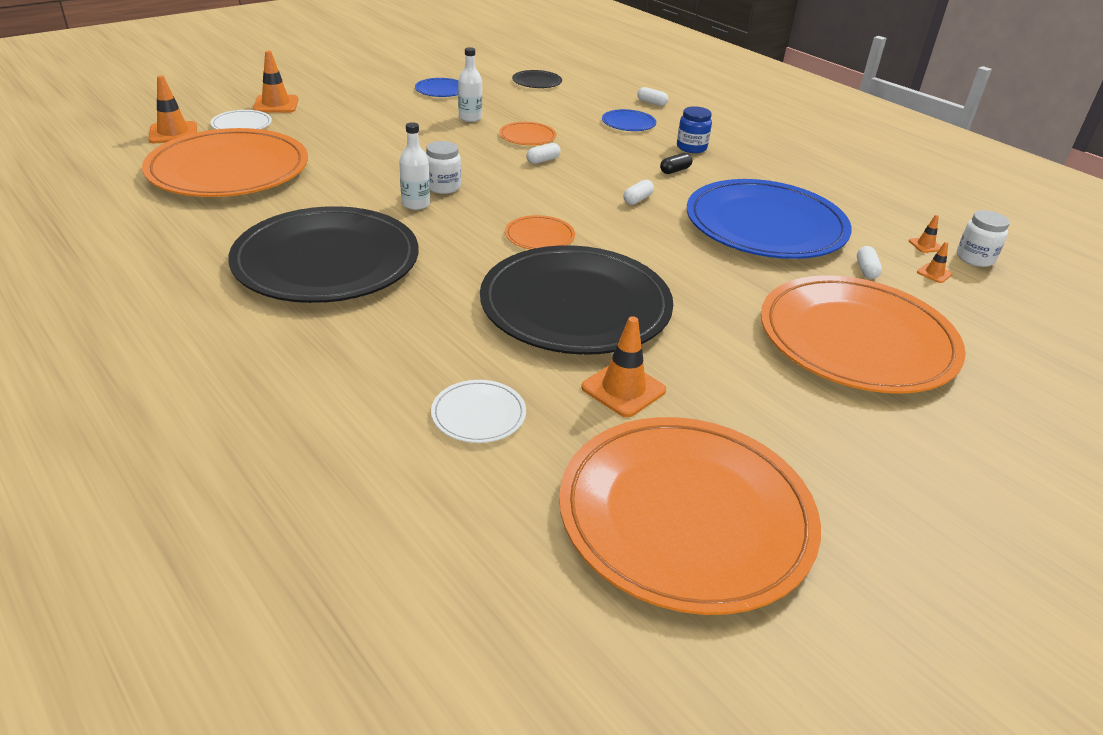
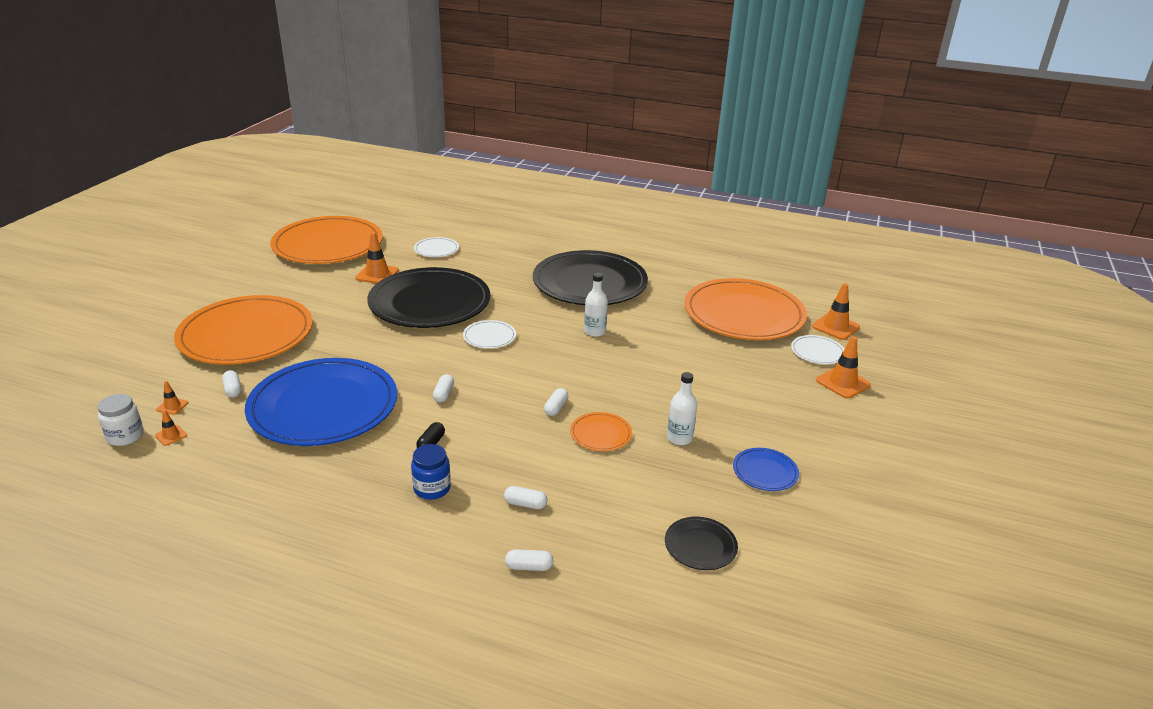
camera: 150 degrees right, 5 degrees down
(443, 187) = (596, 351): white jar -> none
(539, 236) = (489, 337): orange plate -> white plate
(628, 123) = (525, 504): blue plate -> white capsule

